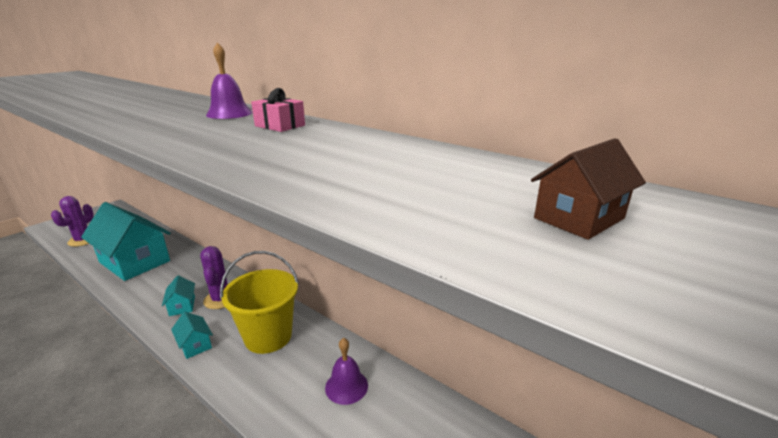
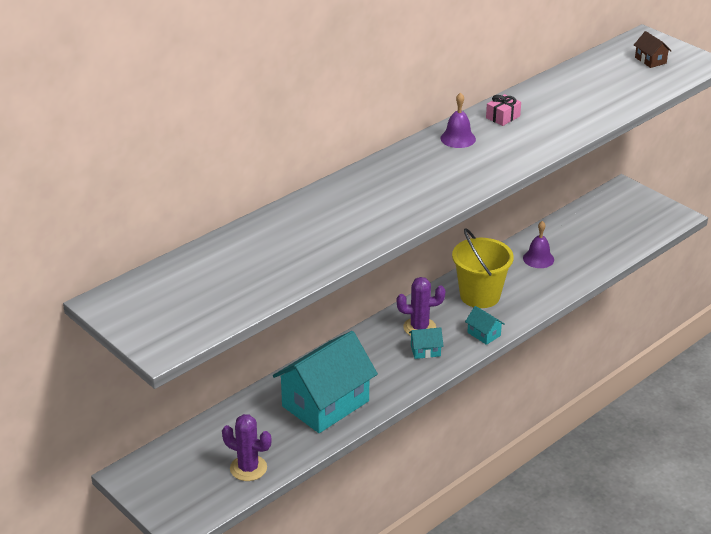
camera: 80 degrees left, 10 degrees up
(195, 345) = (484, 334): turquoise house -> turquoise house turned 75 degrees clockwise

